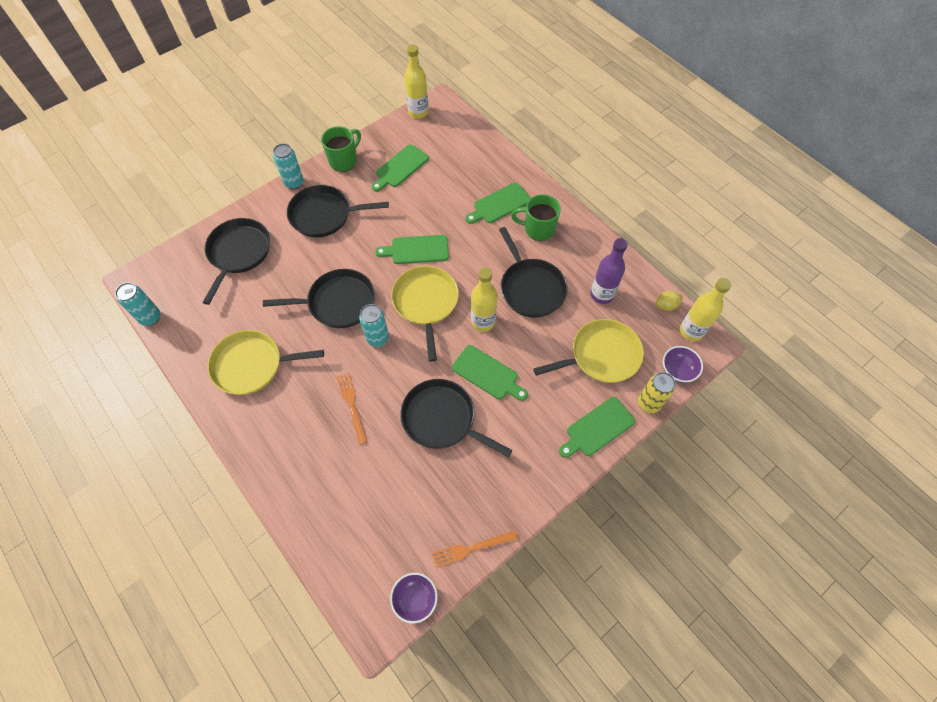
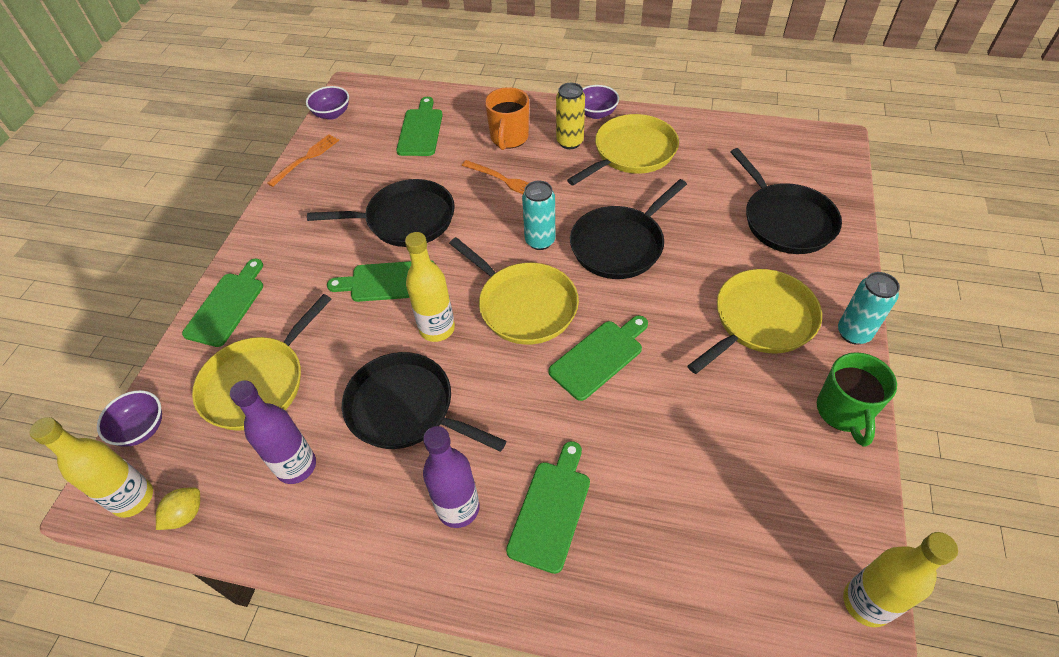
camera: 145 degrees right, 10 degrees down
(150, 317) = (771, 128): turquoise can -> none
(229, 422) = (596, 113): none -> purple bowl
(311, 445) = (509, 138): none -> orange mug
(324, 215) = (760, 321): black pan -> yellow pan
(400, 168) = (758, 462): green cutting board -> green cutting board (420, 130)
(538, 229) = (458, 508): green mug -> purple bottle
(648, 403) = (171, 366): yellow can -> yellow can (570, 142)

